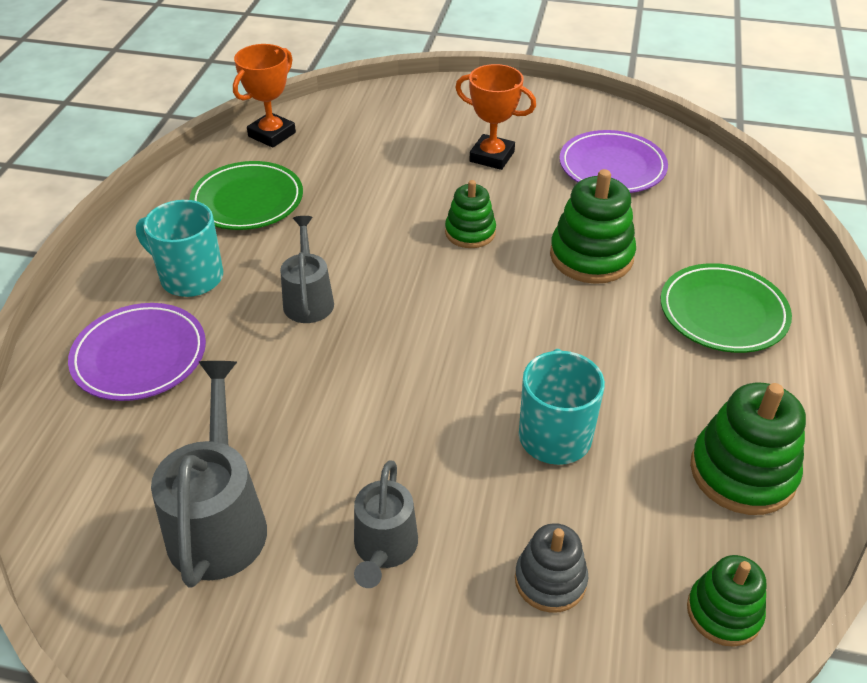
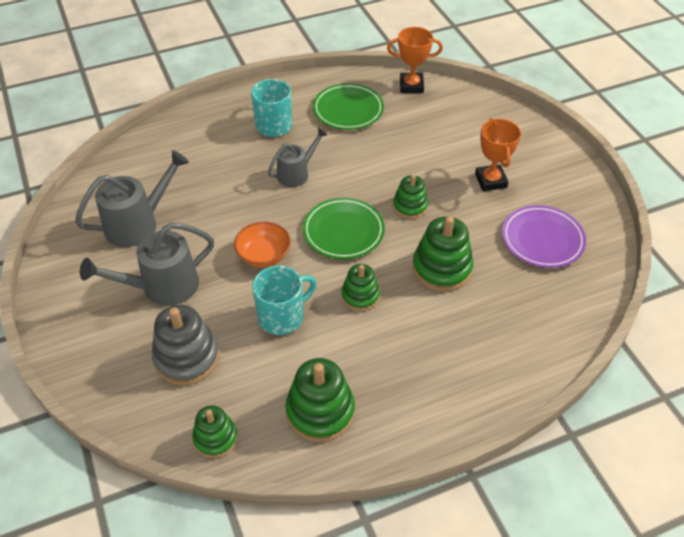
camera: 55 degrees right, 5 degrees up
(140, 356) = (209, 141): purple plate -> none
(384, 549) = (162, 287): grey watering can -> grey watering can, size x1.57
(427, 402) = (263, 255): none -> orange bowl
(550, 580) = (187, 357): grey stacking toy -> grey stacking toy, size x1.60
(578, 344) = (360, 296): none -> green stacking toy
(723, 312) = (450, 352): green plate -> green plate (343, 231)

